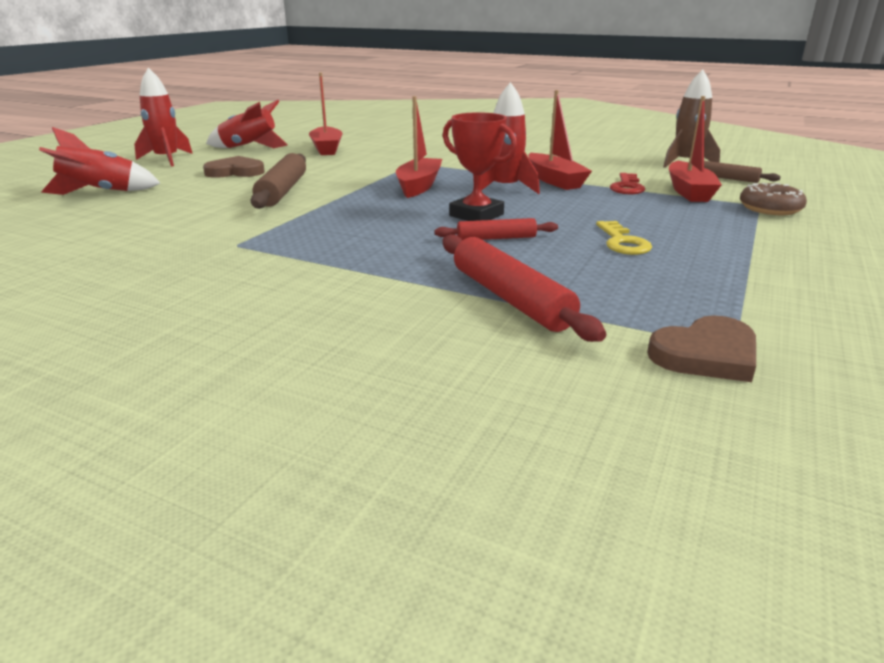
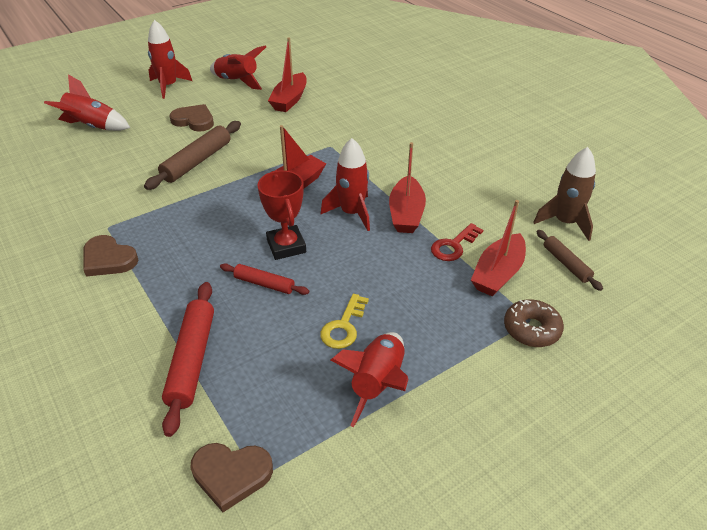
camera: 30 degrees right, 15 degrees up
(276, 263) = (108, 259): none -> brown heart
(718, 262) = (377, 383): none -> red rocket

